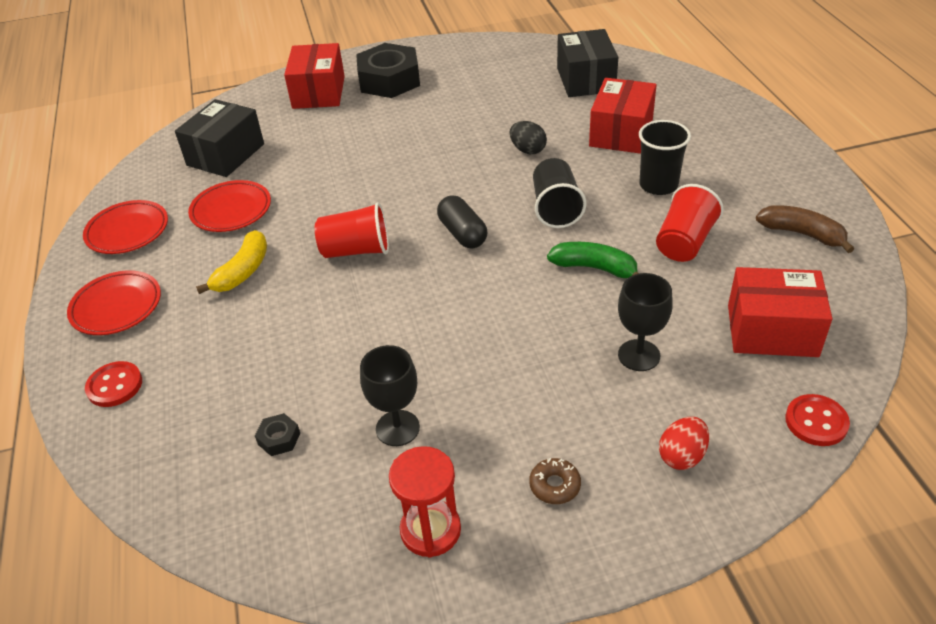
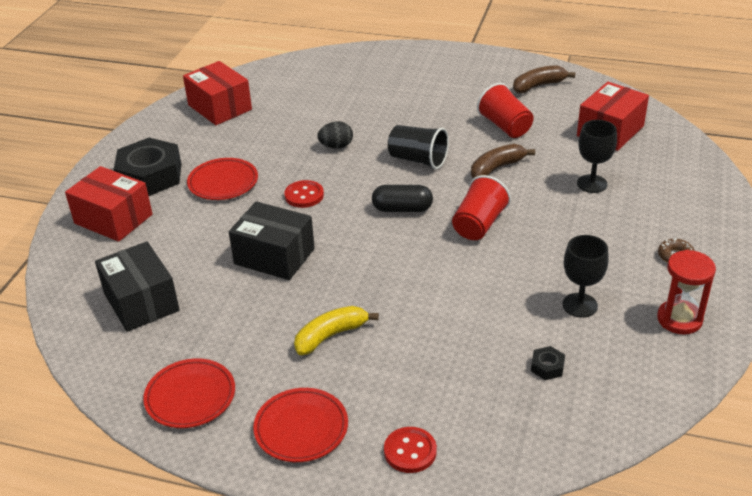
camera: 60 degrees left, 5 degrees down
(231, 210) = (235, 320): red plate -> red plate (223, 183)
(243, 271) = (331, 335): yellow banana -> yellow banana turned 90 degrees counterclockwise
(356, 250) = (368, 266): red cup -> red cup (479, 224)
(585, 80) = (281, 91): black box -> black box (274, 256)
(595, 268) = (496, 168): green banana -> brown banana
(621, 133) = (364, 102): red box -> red box (220, 107)
(658, 185) = (438, 112): black cup -> none
(682, 456) = (684, 201): red egg -> none
(816, 422) = (690, 148): red button -> red button (304, 195)

